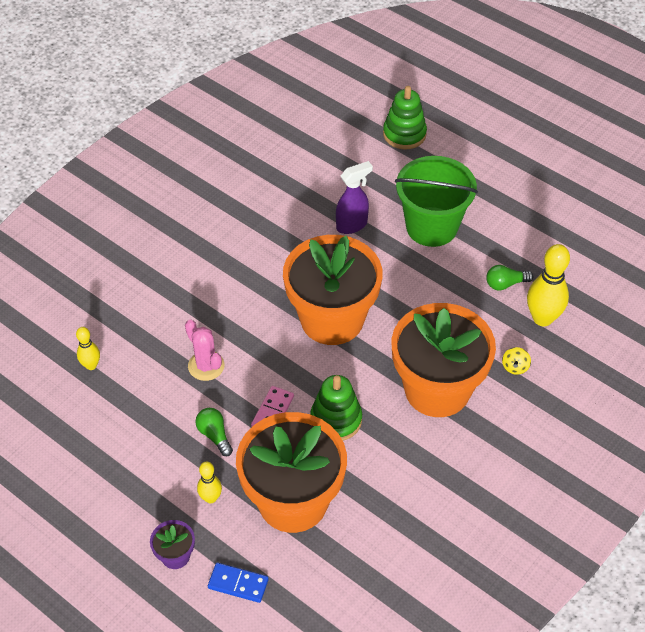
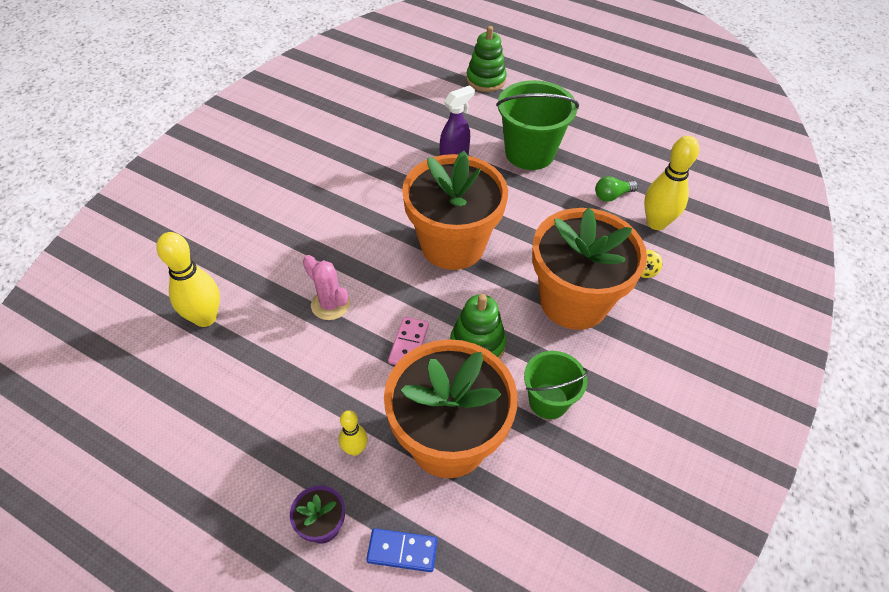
camera: 10 degrees left, 0 degrees up
(91, 365) = (205, 318): yellow bowling pin -> yellow bowling pin, size x1.82
(214, 435) = (349, 377): green light bulb -> none
(390, 479) = (548, 401): none -> green bucket

